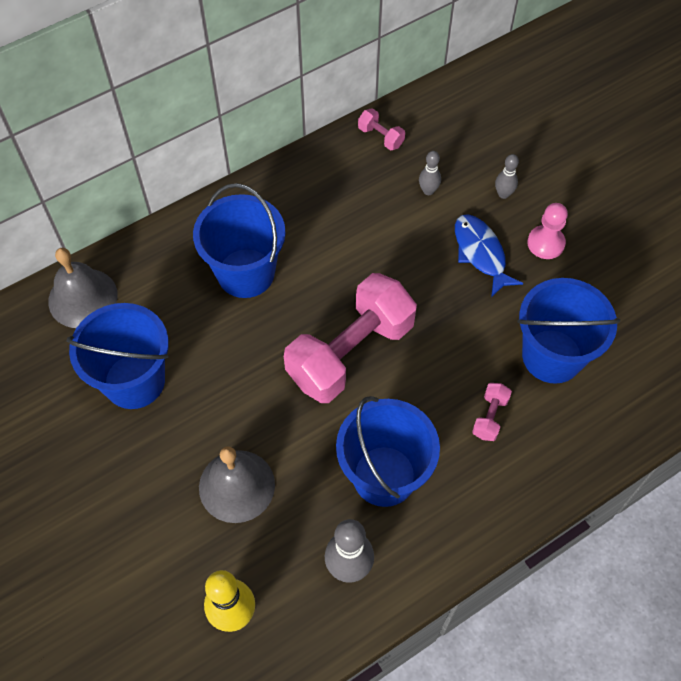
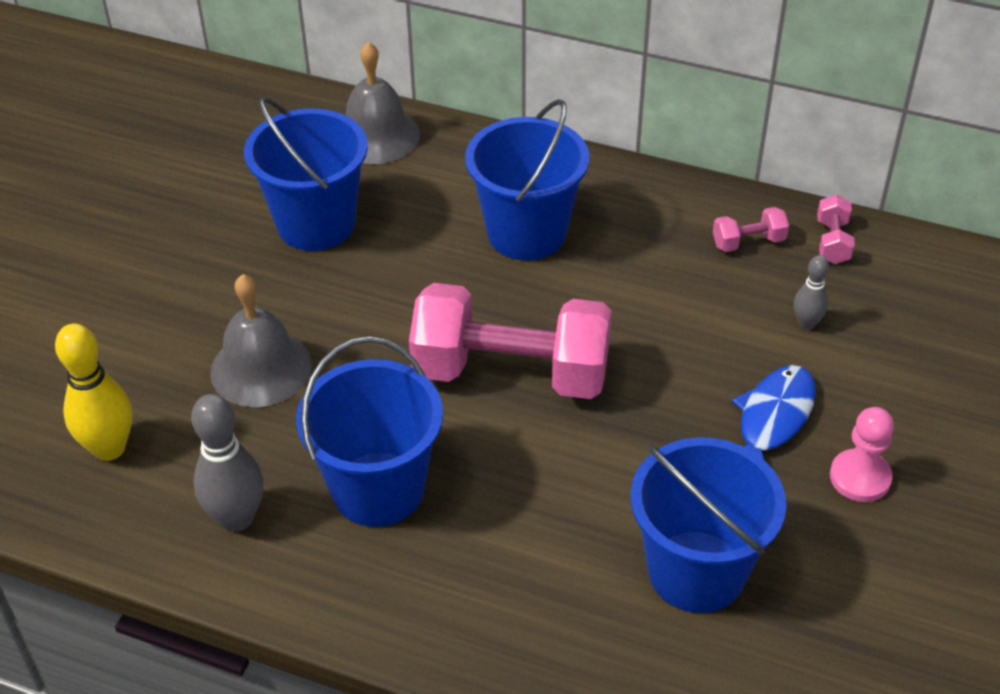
camera: 55 degrees right, 15 degrees down
(490, 417) = (546, 551): pink dumbbell -> pink dumbbell (748, 242)
(503, 194) = (885, 396): grey bowling pin -> none

